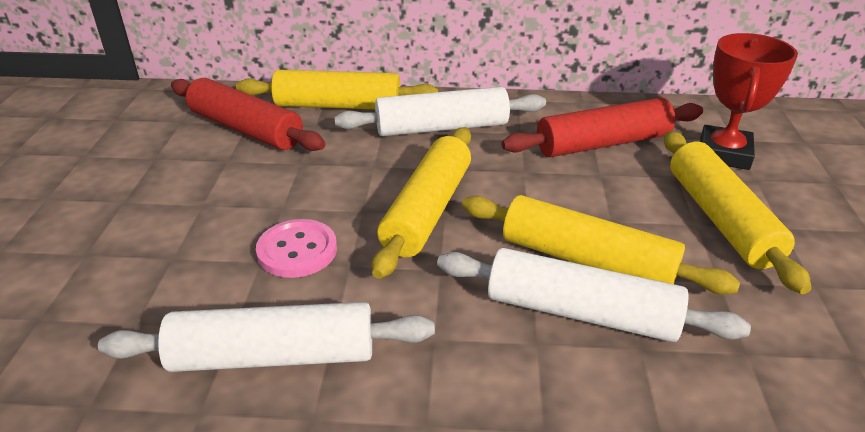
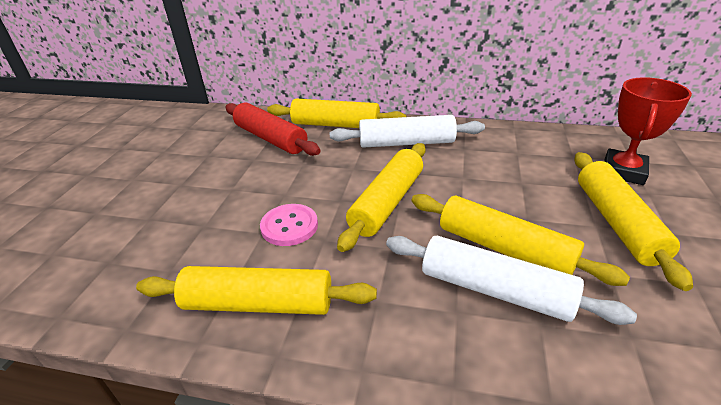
camera: 10 degrees right, 0 degrees up
(274, 356) = (258, 303): white rolling pin -> yellow rolling pin
(602, 143) = (526, 159): red rolling pin -> none

